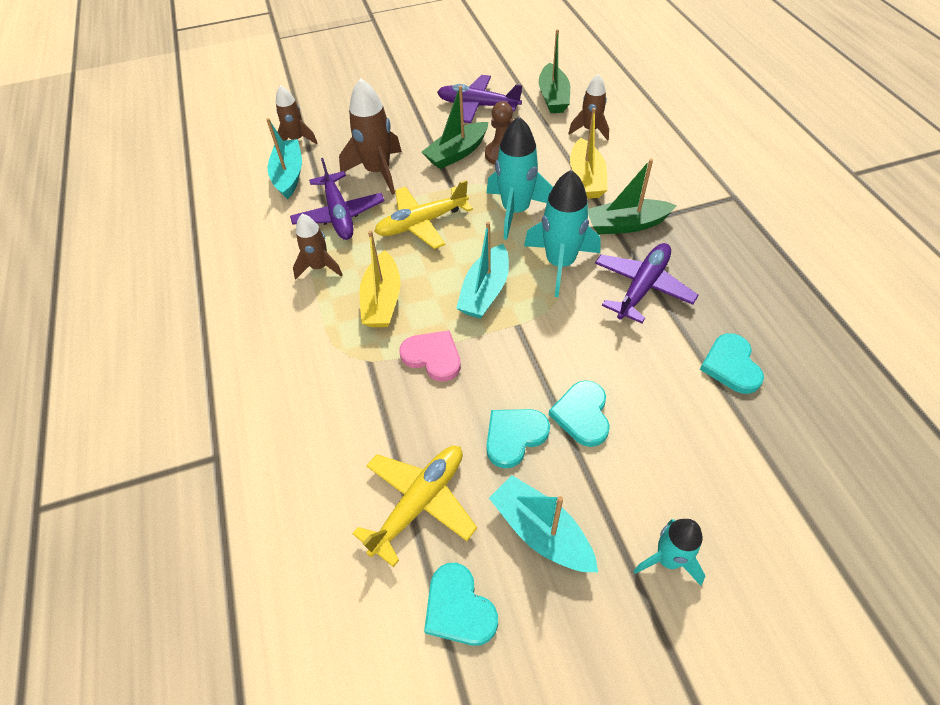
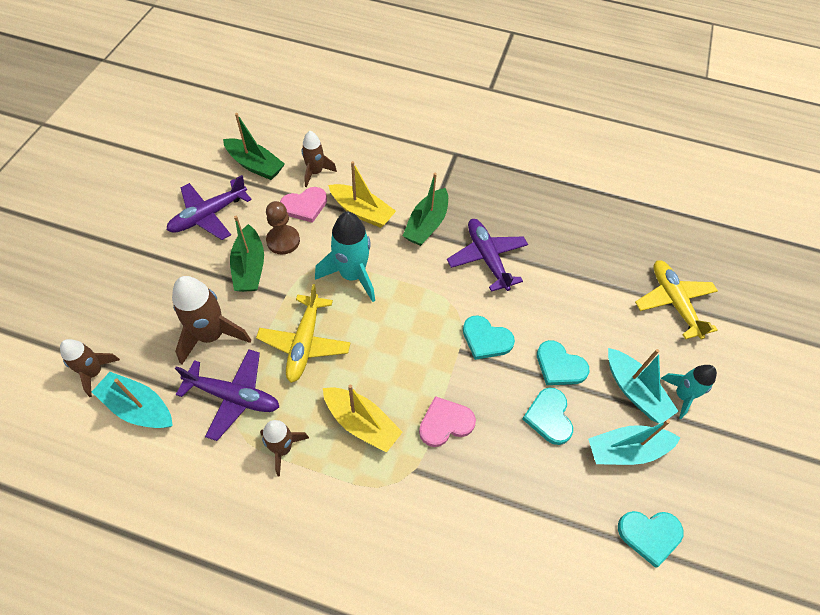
camera: 60 degrees left, 5 degrees up
(420, 503) = (561, 511): yellow plane -> yellow plane (673, 302)
(485, 291) = (413, 348): turquoise boat -> turquoise boat (634, 391)
(549, 145) = (305, 206): none -> pink heart
(560, 264) = (427, 286): turquoise rocket -> none
(731, 365) = (580, 263): turquoise heart -> turquoise heart (486, 339)

